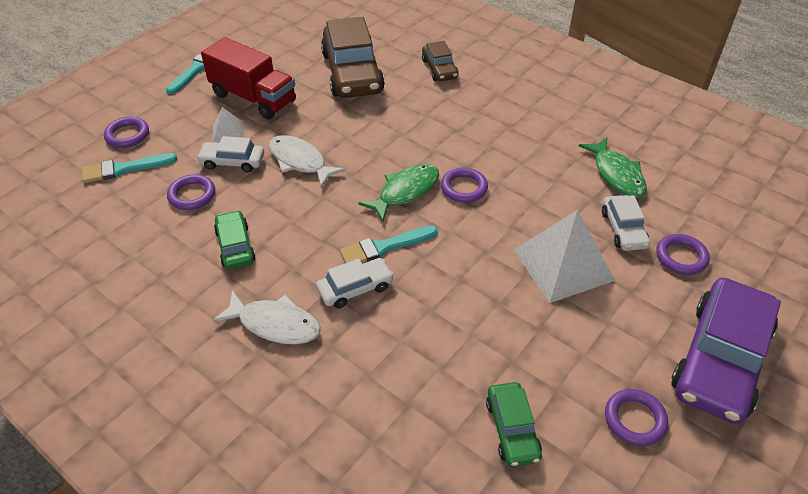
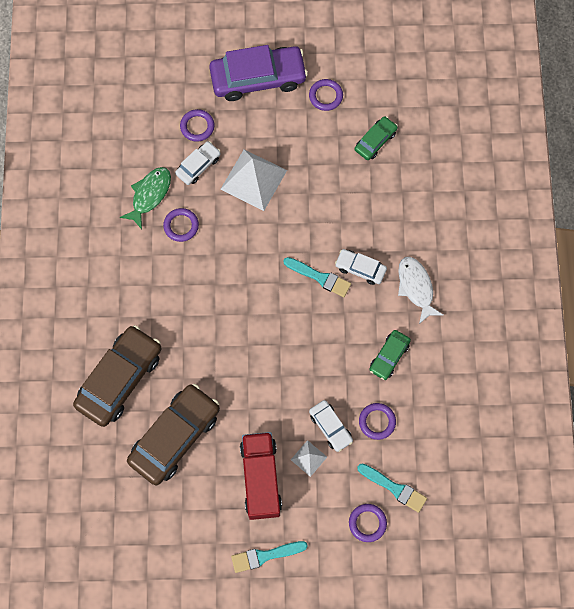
camera: 130 degrees left, 25 degrees up
(300, 161) = (294, 386): white fish -> none
(405, 191) = (267, 301): green fish -> none
(439, 69) = (120, 379): brown car -> brown car, size x1.98
(464, 188) = (235, 271): purple ring -> purple ring (181, 226)

